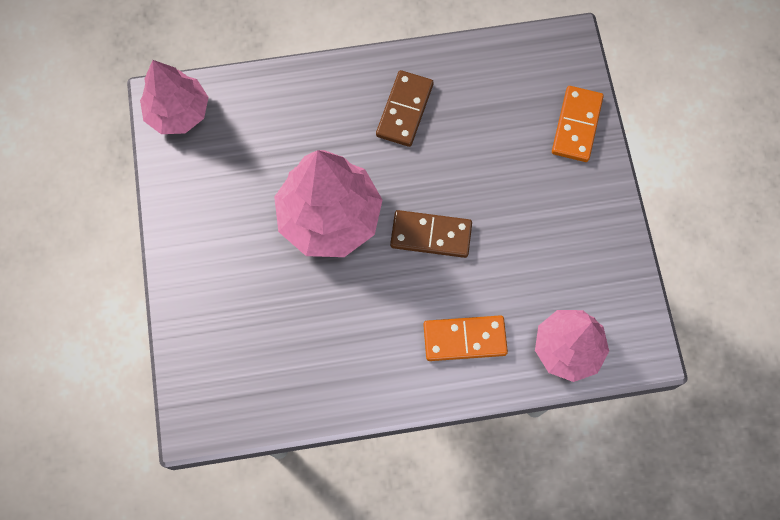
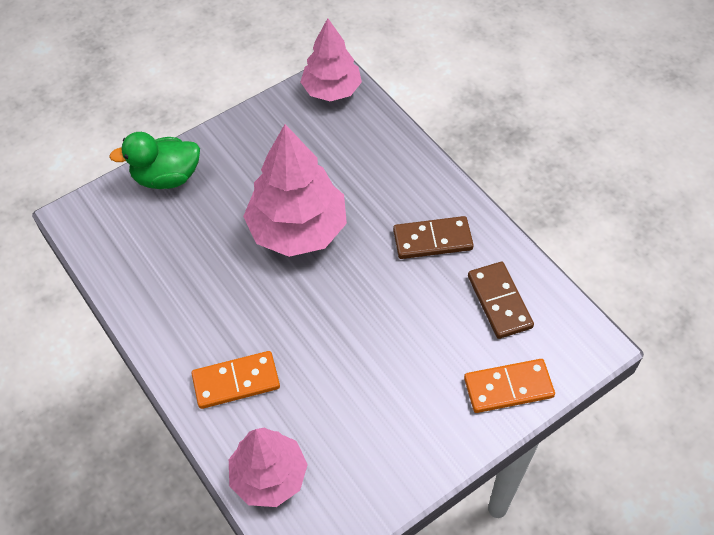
camera: 65 degrees right, 15 degrees down
(197, 313) = (167, 177): none -> green duck
(431, 235) = (323, 312): brown domino -> brown domino (499, 302)
(464, 339) = (236, 382): orange domino -> orange domino turned 75 degrees counterclockwise

